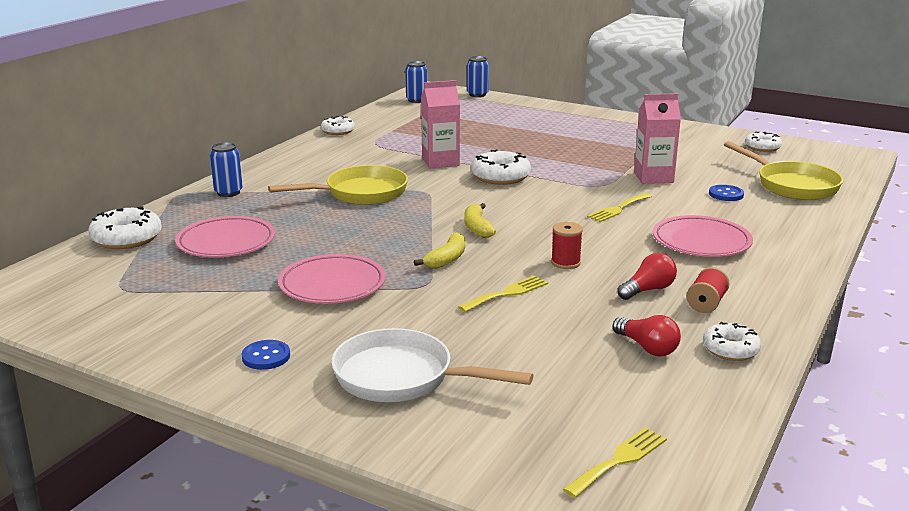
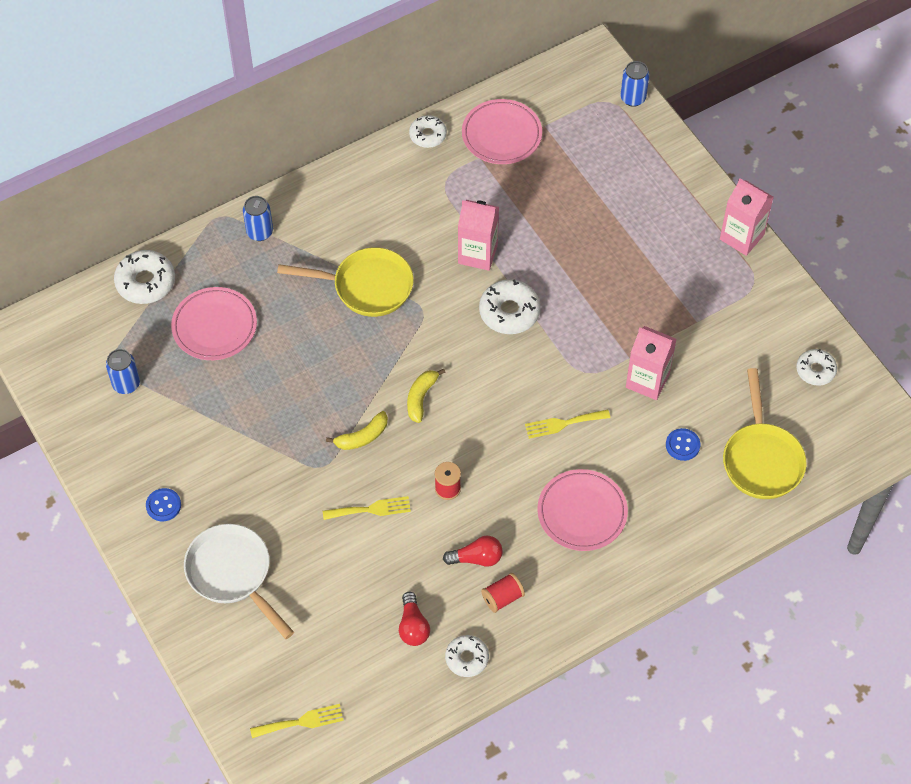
camera: 30 degrees right, 35 degrees up
(332, 285) = (256, 433): pink plate -> pink plate (501, 135)
(416, 100) = (557, 86): blue can -> blue can (126, 384)
(627, 118) = (741, 237): none -> pink carton

